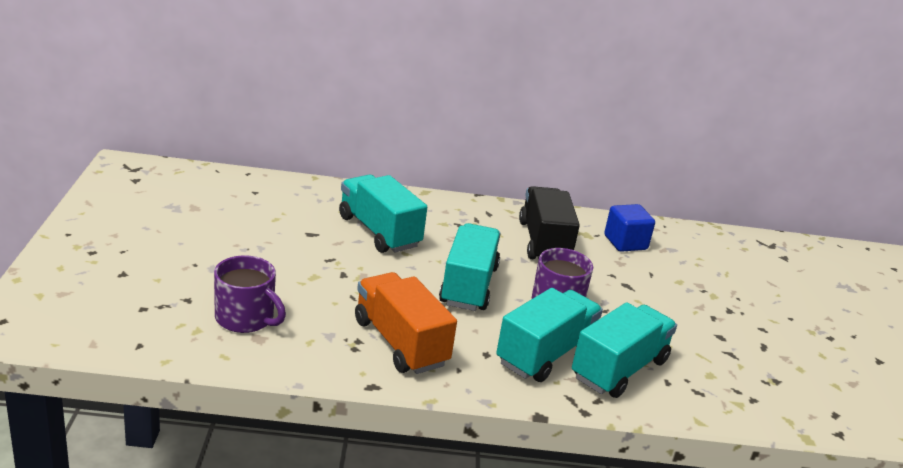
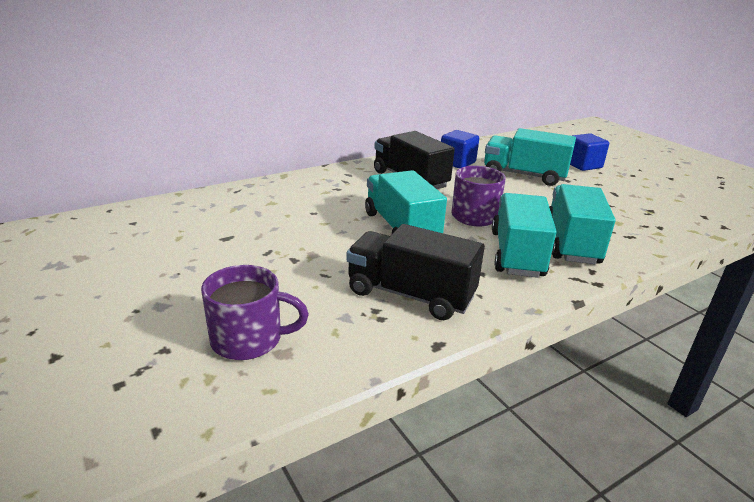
camera: 30 degrees left, 0 degrees up
(379, 232) = (283, 215): turquoise truck -> turquoise truck (524, 175)
(400, 343) = (410, 295): orange truck -> black truck
(781, 302) = (583, 165): none -> blue cube

